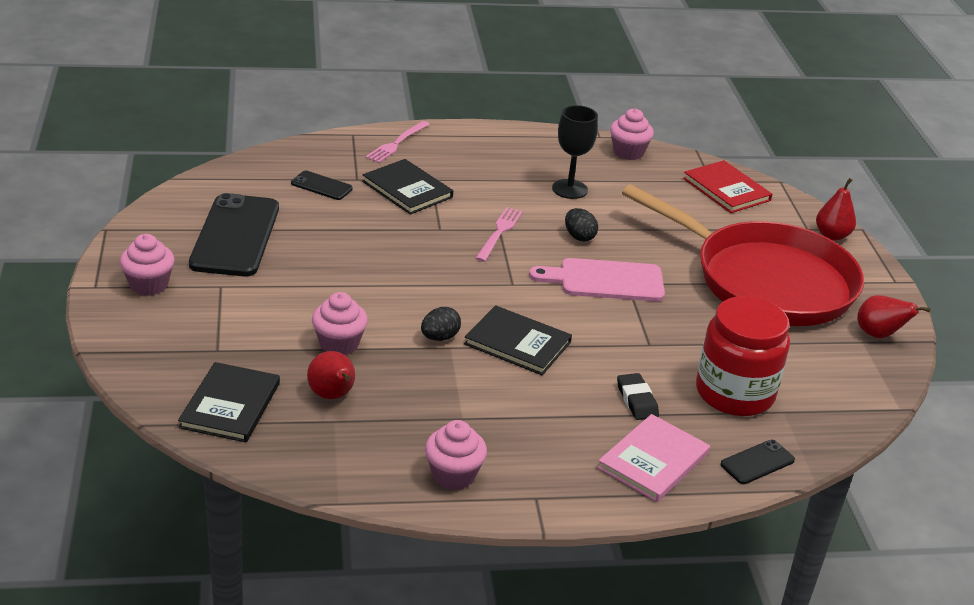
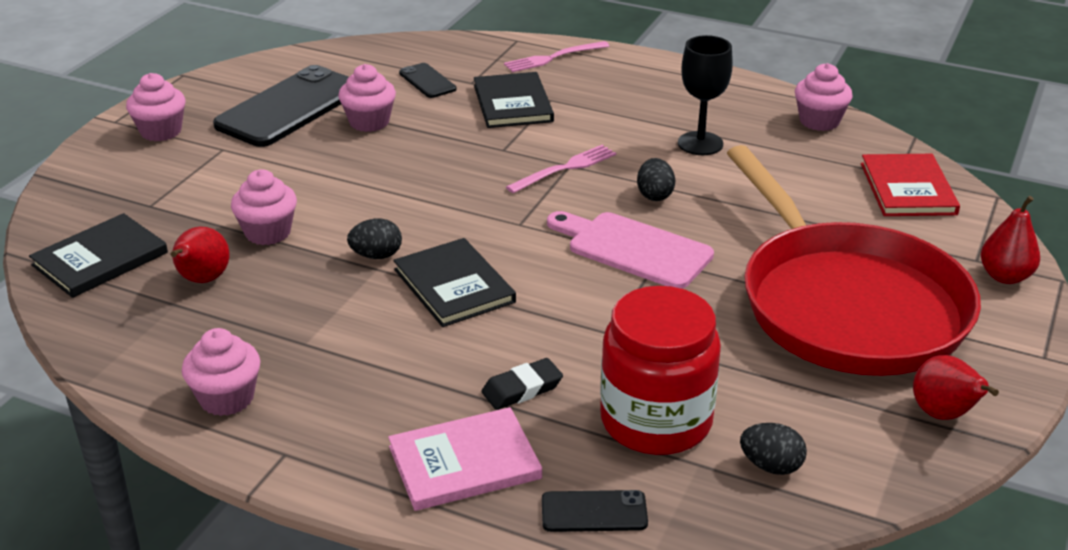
camera: 35 degrees right, 0 degrees up
(314, 232) = (369, 122): none -> pink cupcake
(637, 400) = (522, 389): black eraser -> black eraser turned 45 degrees clockwise
(822, 398) = (771, 466): none -> black egg

